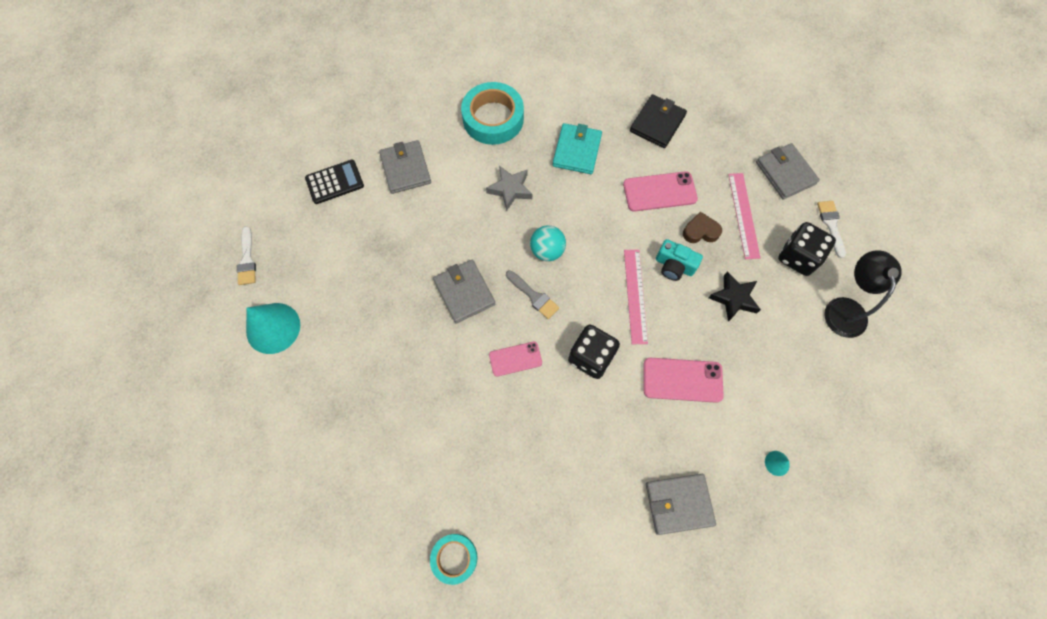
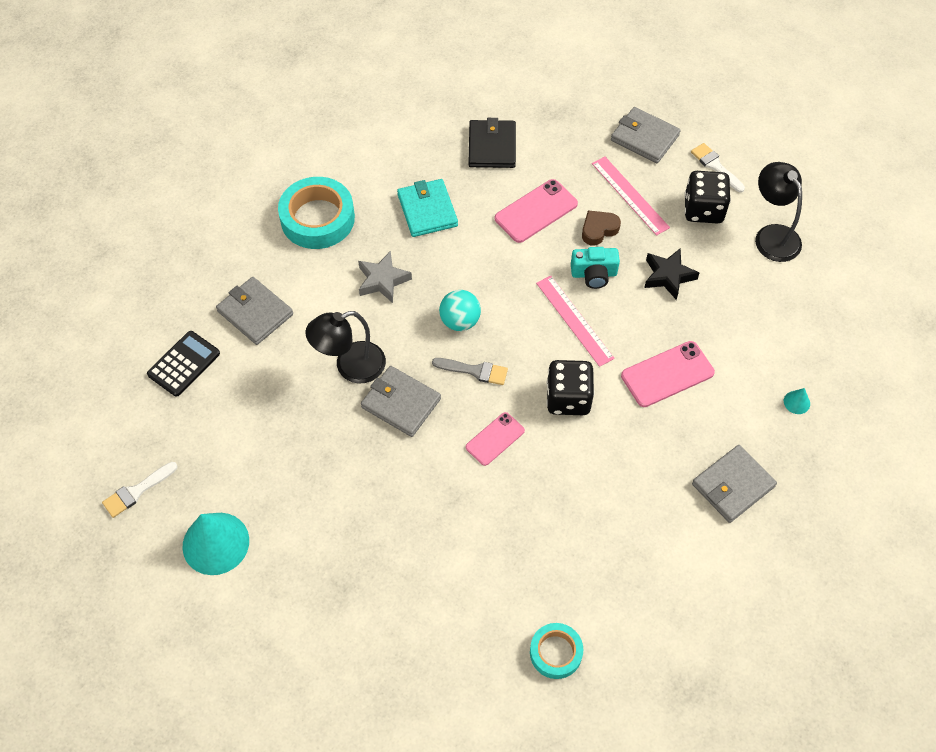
camera: 30 degrees left, 10 degrees down
(247, 260) = (137, 491): white brush -> white brush turned 90 degrees clockwise
(446, 245) = (350, 367): none -> black lamp

